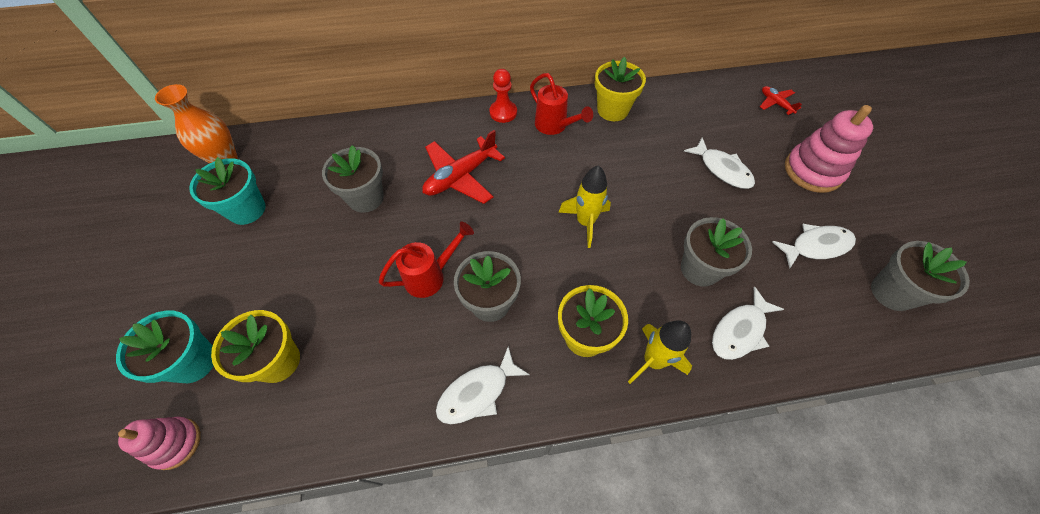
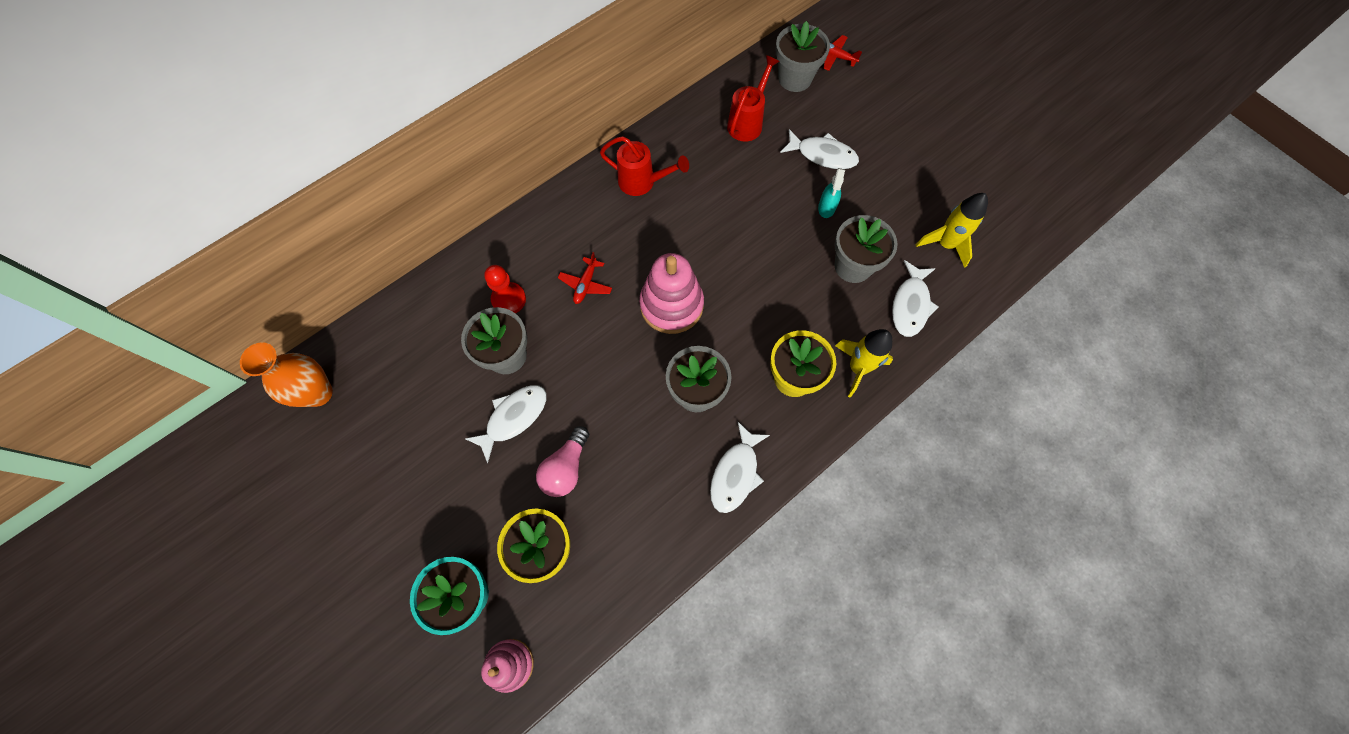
camera: 30 degrees left, 10 degrees up
(247, 209) = (391, 432): turquoise flower pot -> none
(344, 305) = (566, 468): none -> pink light bulb
(431, 276) = (627, 397): red watering can -> red watering can (748, 122)
(460, 176) = (586, 284): red plane -> red plane, size x0.53
(503, 112) = (580, 191): red pawn -> red pawn (509, 299)
(585, 222) = (732, 272): yellow rocket -> yellow rocket (945, 244)
(612, 110) = (688, 136): yellow flower pot -> none
(702, 211) = (826, 207): none -> turquoise spray bottle
(813, 171) = (899, 118): pink stacking toy -> pink stacking toy (671, 305)
(816, 246) = (934, 195): white fish -> white fish (513, 417)
(892, 292) = (1007, 209): grey flower pot -> grey flower pot (795, 78)

